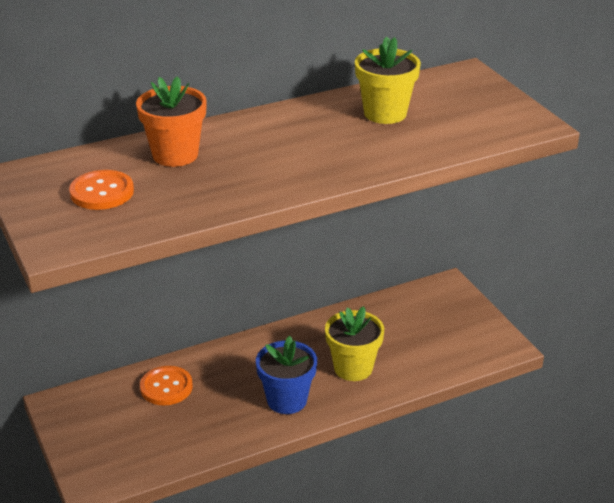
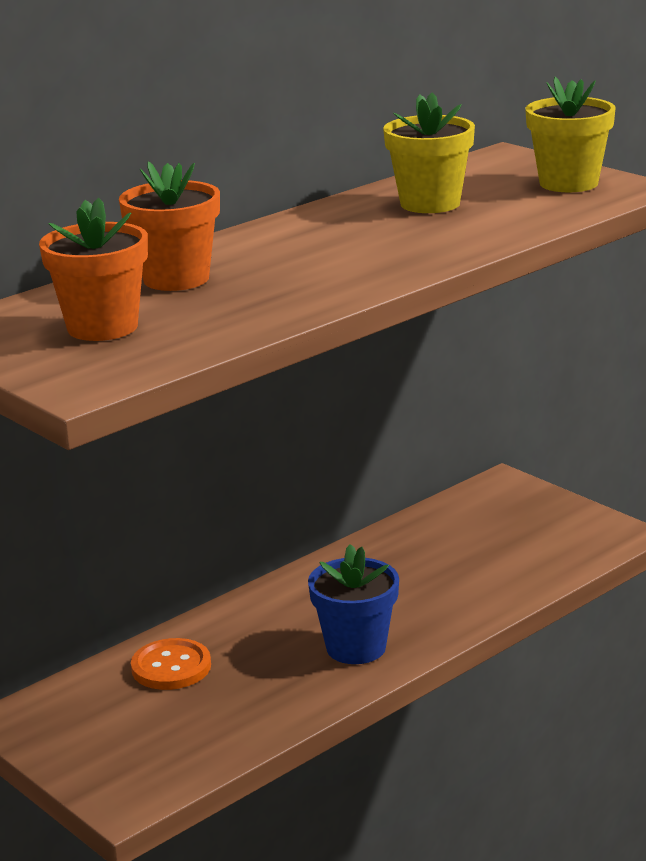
camera: 15 degrees left, 10 degrees down
(102, 192) = (102, 327): orange button -> orange flower pot
(353, 368) = (428, 595): yellow flower pot -> yellow flower pot (568, 183)

